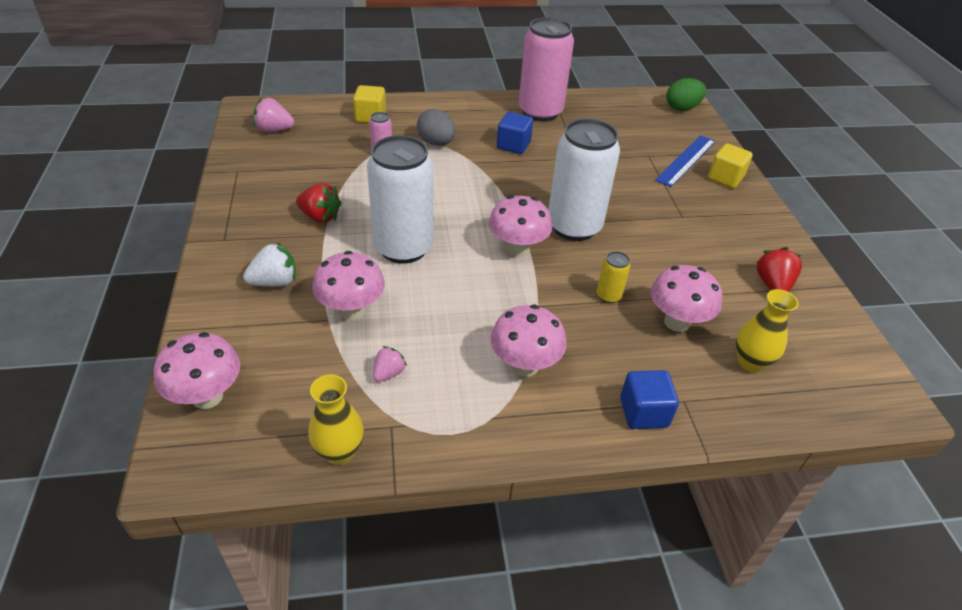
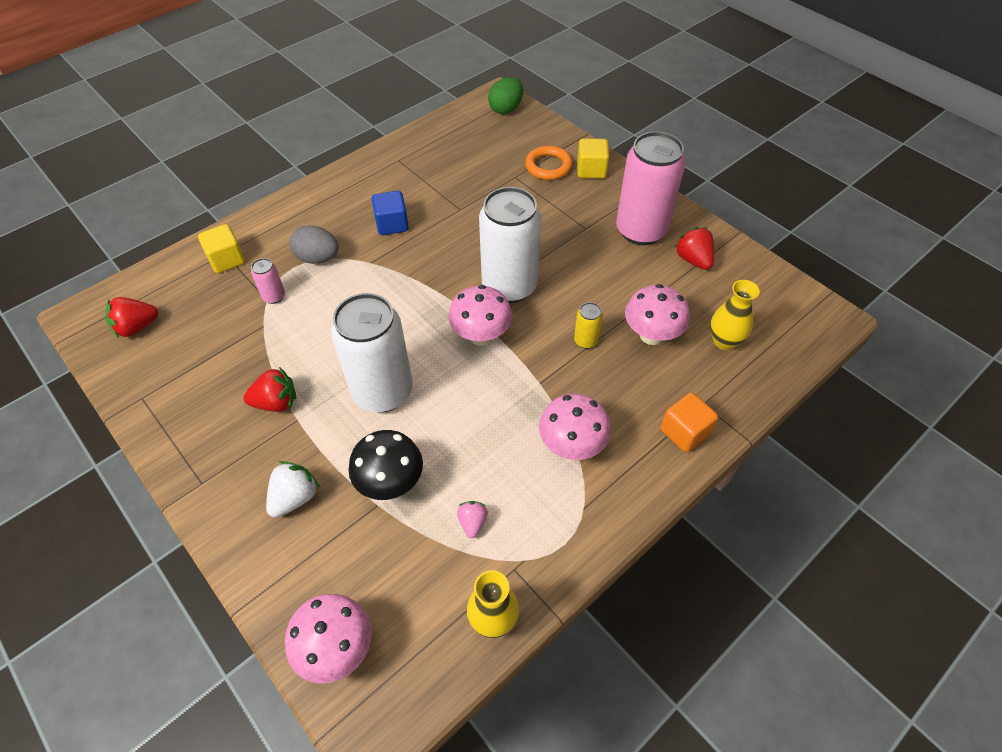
camera: 30 degrees left, 10 degrees up
(274, 130) = (137, 327): pink strawberry -> red strawberry
(352, 310) = (391, 483): pink mushroom -> black mushroom
(540, 112) = (387, 173): pink can -> pink can (641, 230)
(643, 412) = (684, 432): blue cube -> orange cube
(686, 160) = (548, 166): blue ruler -> orange ring

